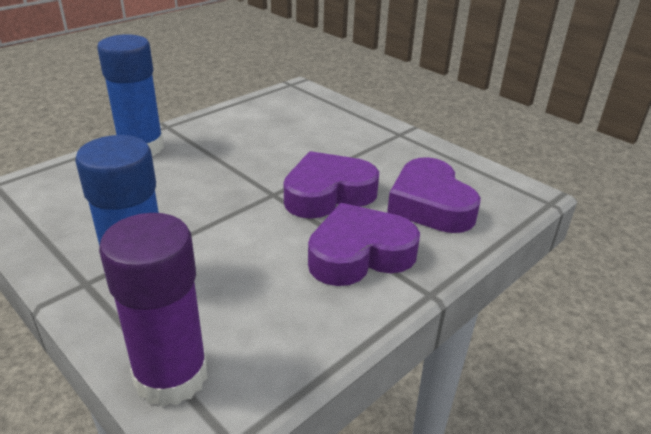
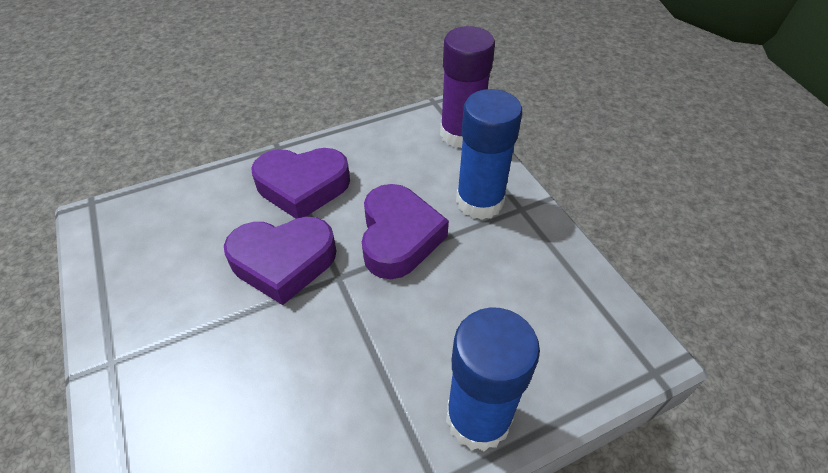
camera: 160 degrees left, 15 degrees up
(430, 205) = (199, 224): purple heart -> purple heart (398, 237)

